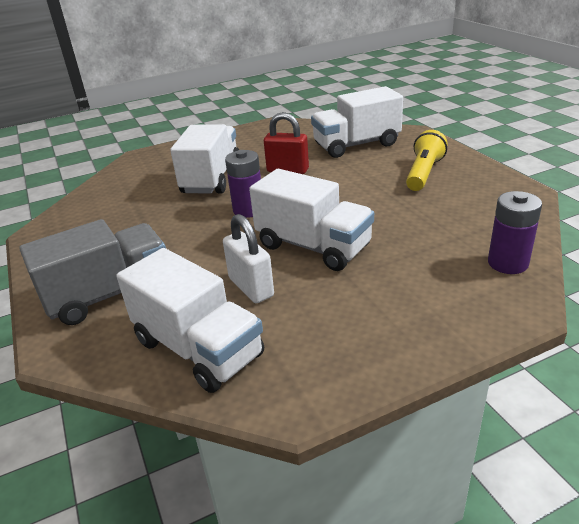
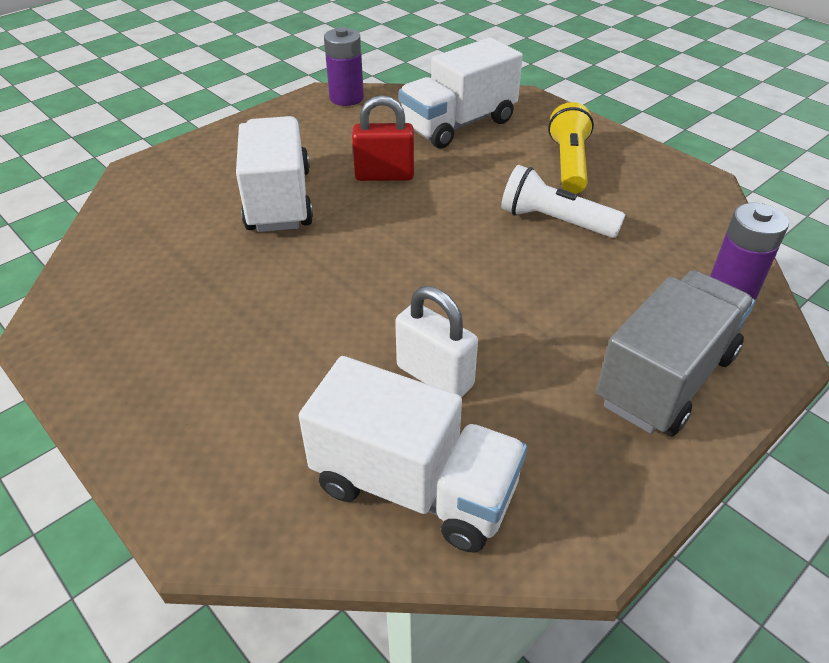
camera: 20 degrees left, 10 degrees up
(109, 294) = (231, 421): grey truck -> grey truck (665, 378)
(248, 210) = (363, 249): purple battery -> purple battery (346, 98)
(313, 246) = (485, 297): white truck -> none
(391, 206) = (554, 221): none -> white flashlight

